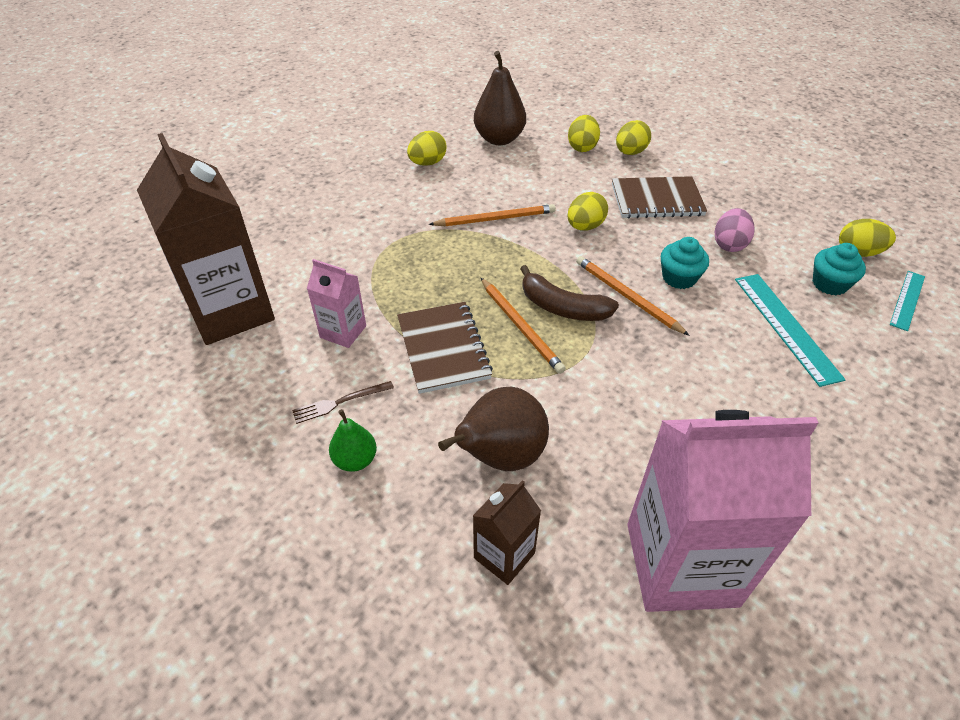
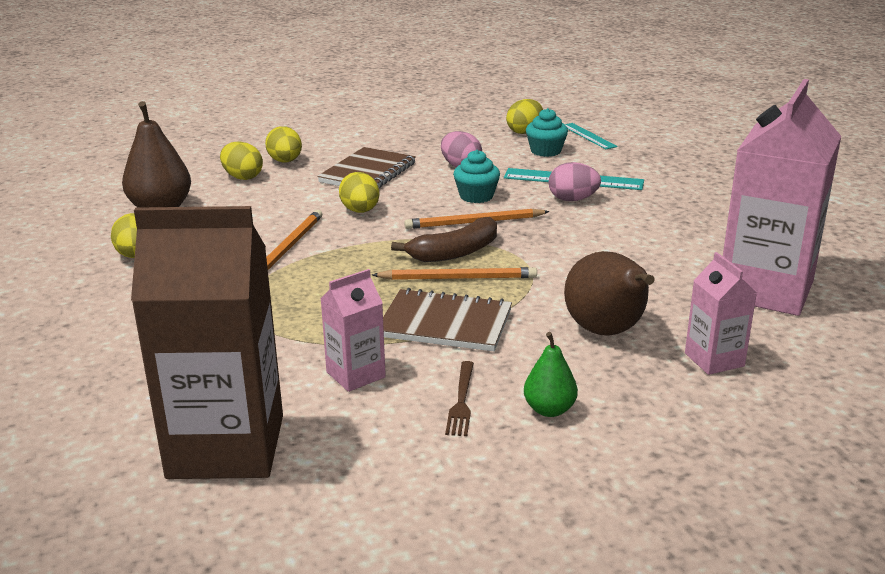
camera: 60 degrees left, 20 degrees down
(504, 555) = (714, 360): brown carton -> pink carton
(739, 342) = (572, 200): none -> pink egg

